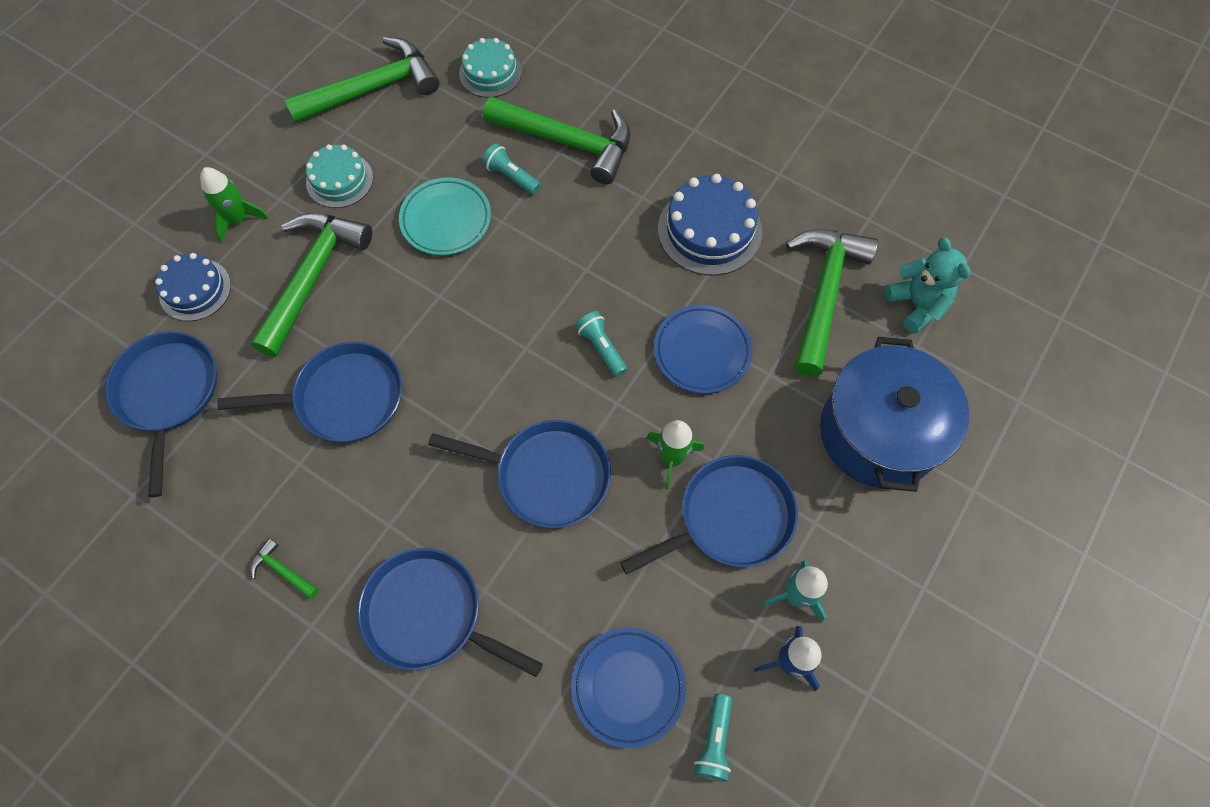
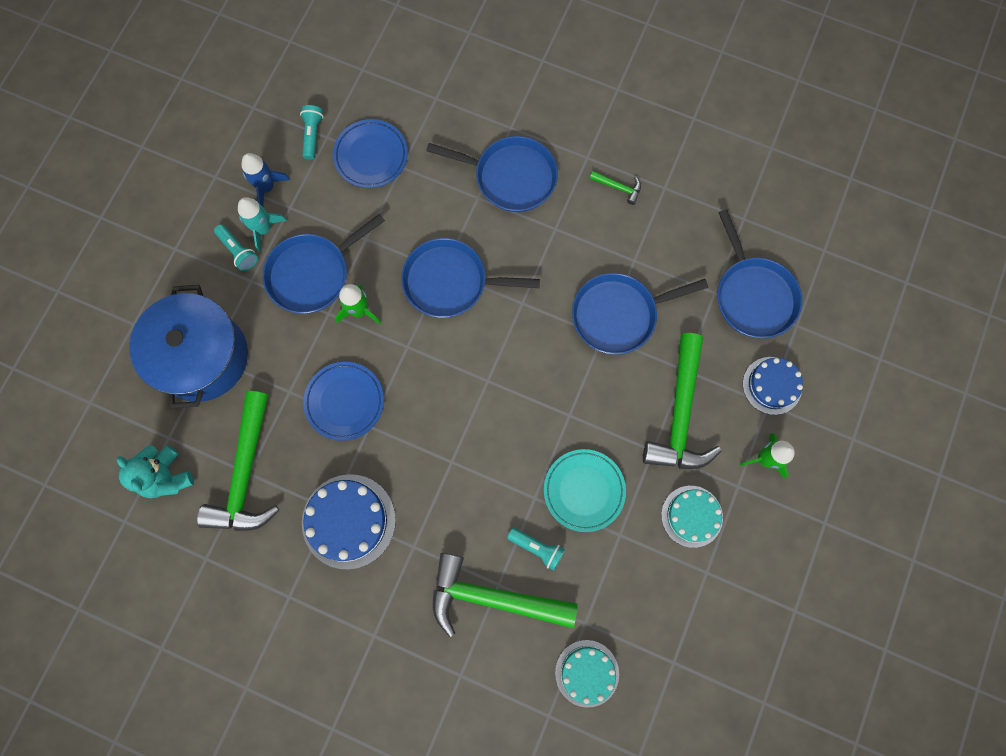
camera: 170 degrees right, 10 degrees up
(373, 88) = (696, 630): green hammer -> none
(601, 348) = (426, 391): turquoise flashlight -> turquoise flashlight (238, 251)

